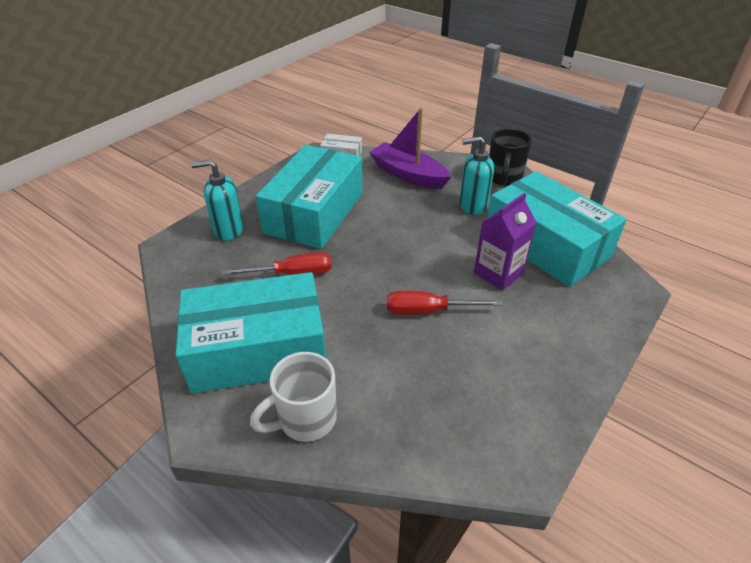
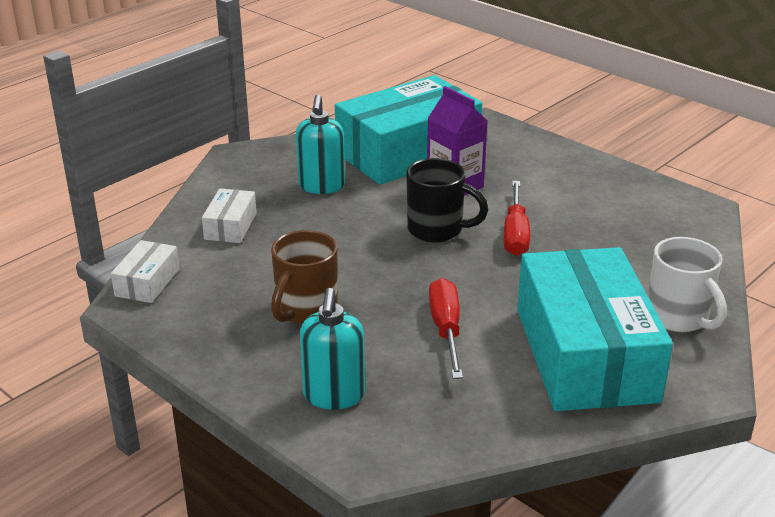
camera: 85 degrees left, 10 degrees down
(314, 212) = (305, 311): turquoise box -> brown mug
(408, 175) = (230, 226): purple boat -> white box
(504, 178) = (266, 158): black mug -> black mug (437, 230)

